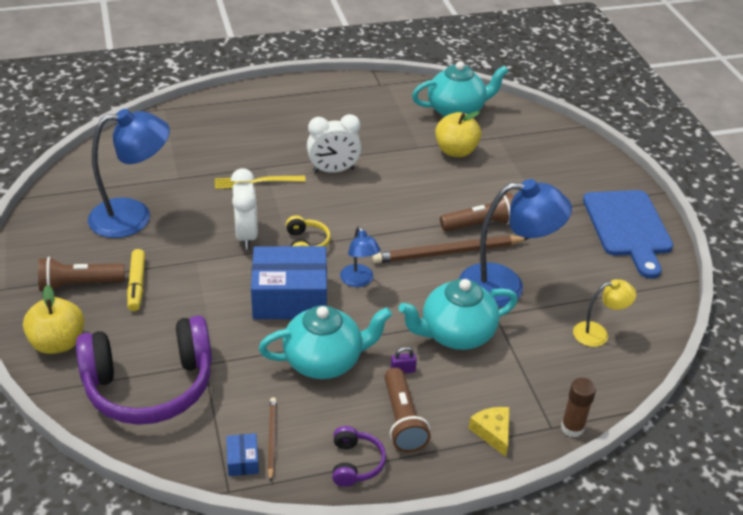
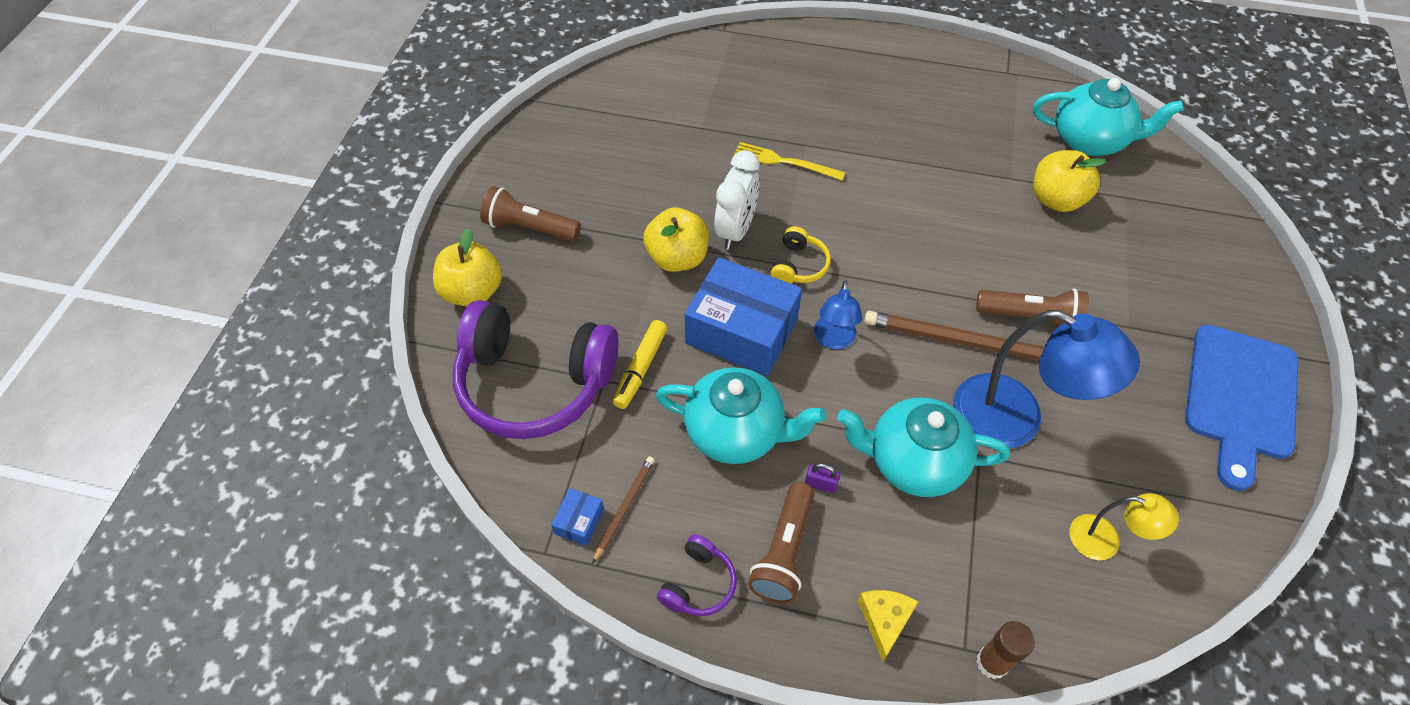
camera: 30 degrees right, 15 degrees up
(133, 216) = (628, 162): blue lamp -> none
(137, 284) = (587, 250): yellow marker -> yellow marker (641, 368)
(213, 267) = (677, 258): none -> yellow apple
(333, 170) = (884, 176): white clock -> none

